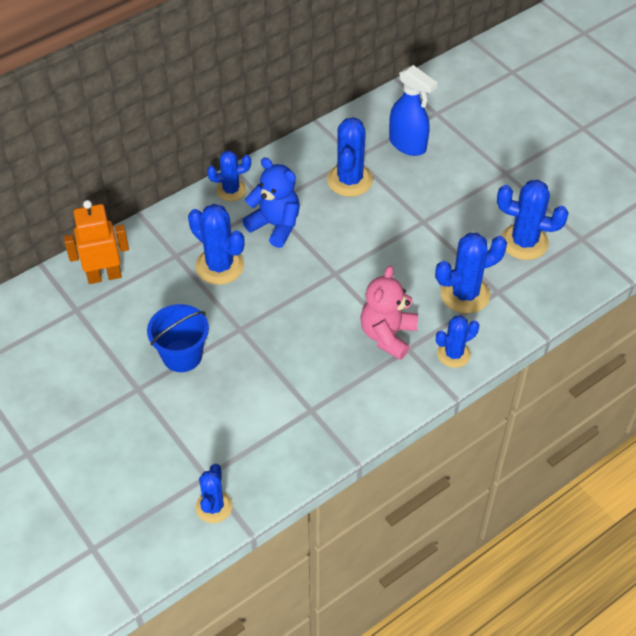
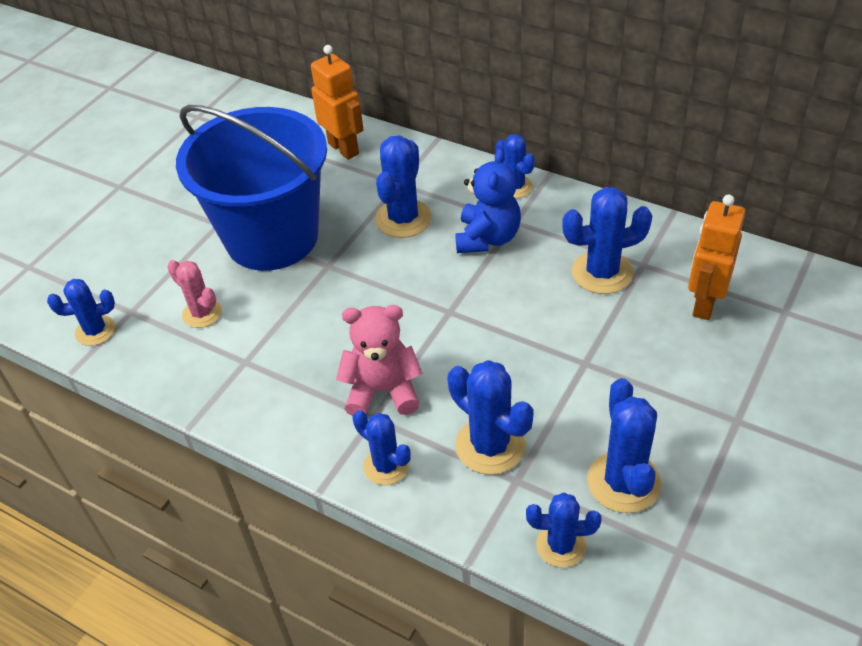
camera: 70 degrees right, 5 degrees down
(182, 355) = (272, 237): blue bucket -> blue bucket, size x2.10
(241, 425) = (202, 313): none -> pink cactus
(408, 144) = (704, 303): blue spray bottle -> orange robot
(554, 288) = (561, 545): none -> blue cactus

